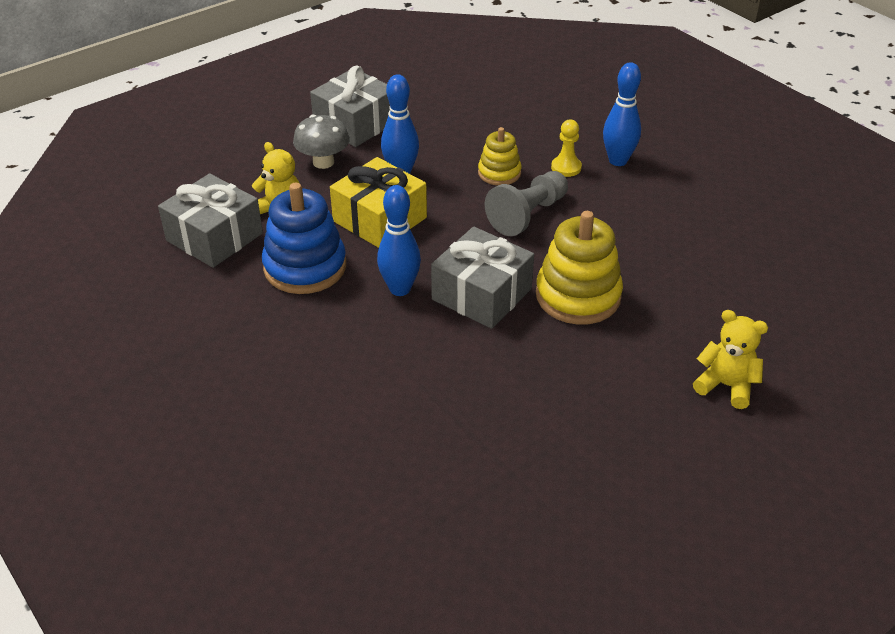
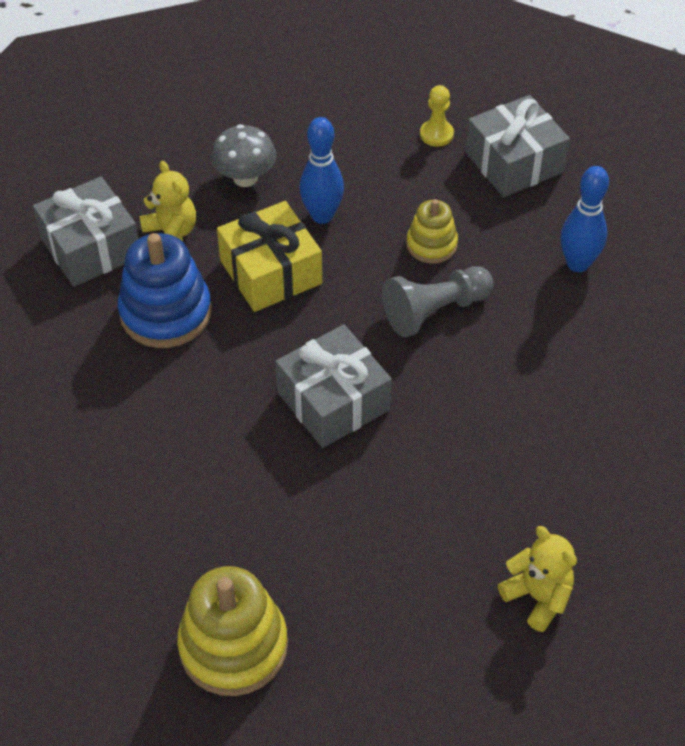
camera: 20 degrees right, 10 degrees up
(355, 123) = (304, 132): grey gift -> grey gift (514, 162)
(400, 289) = (250, 369): blue bowling pin -> none
(566, 167) = (512, 257): yellow pawn -> yellow pawn (436, 134)
(578, 296) = (436, 434): yellow stacking toy -> yellow stacking toy (233, 646)

